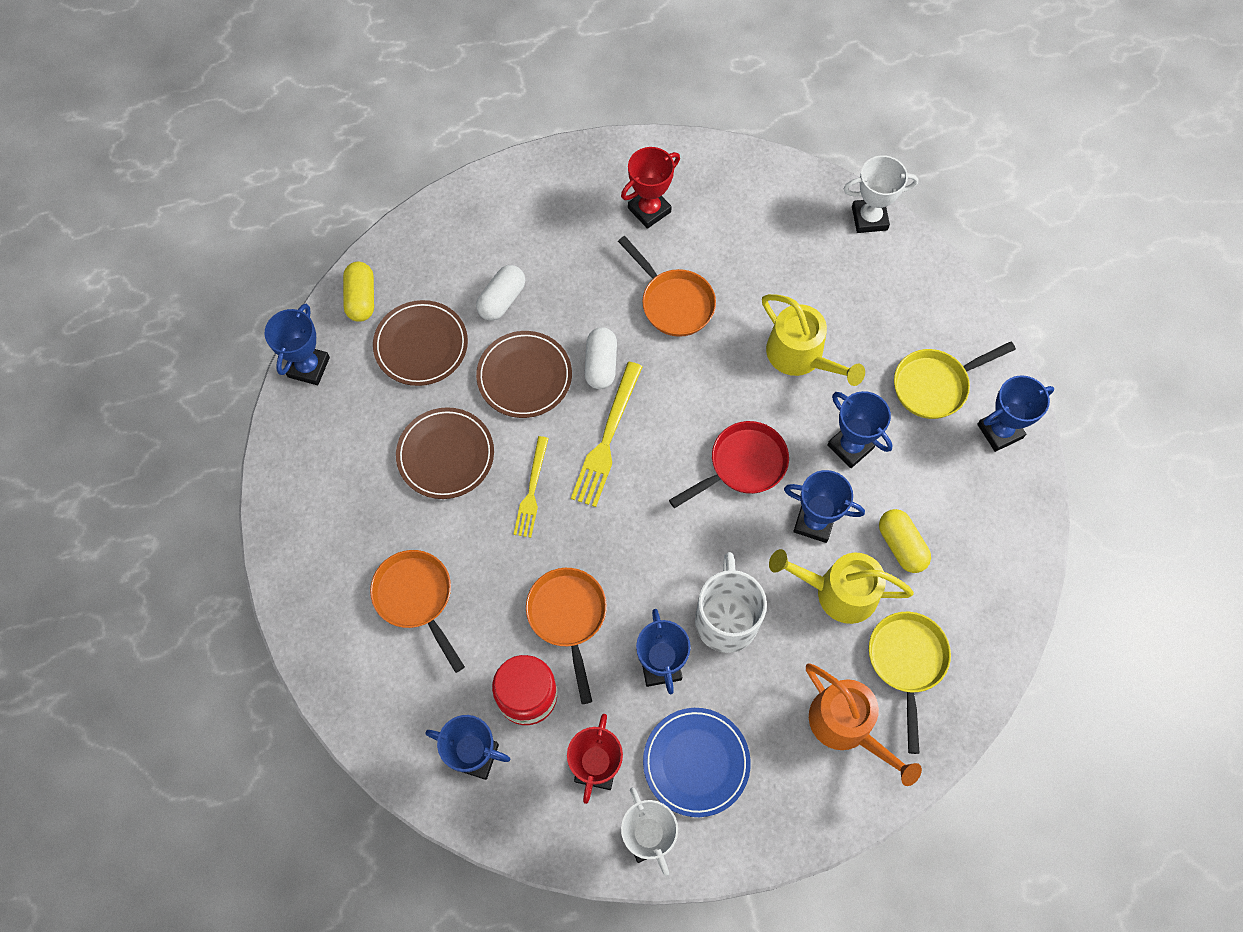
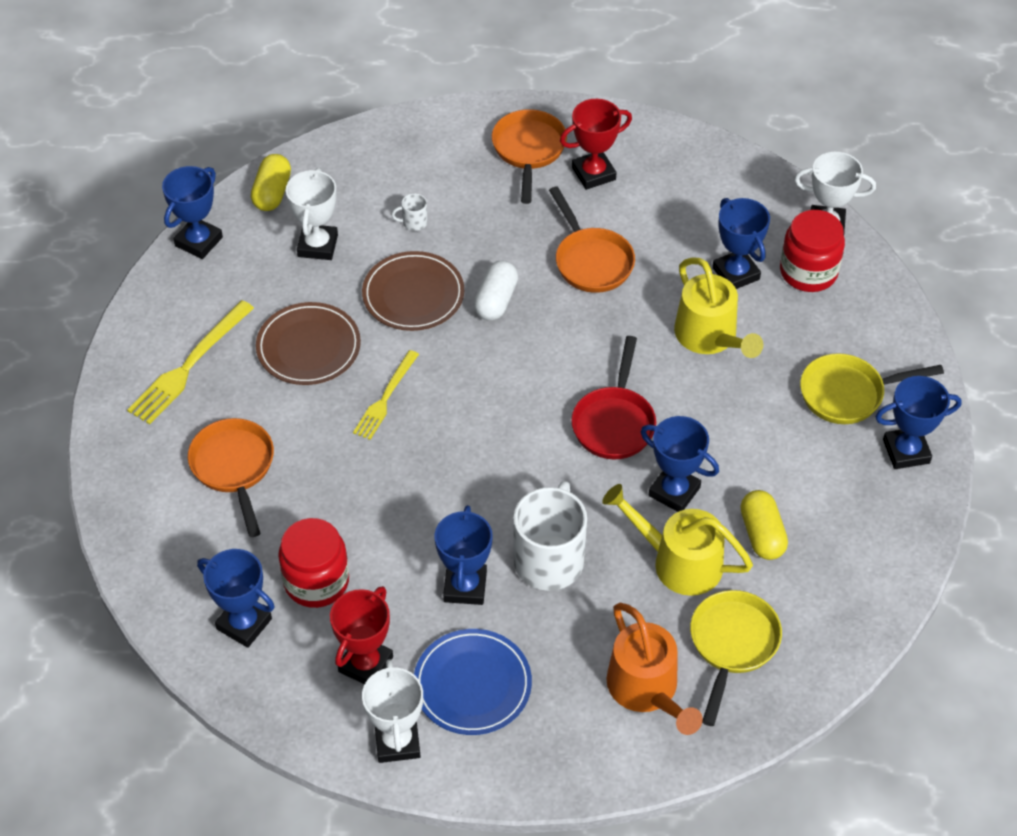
camera: 15 degrees right, 15 degrees down
(421, 345) = (318, 246): brown plate -> white trophy
(502, 300) = (414, 222): white capsule -> white mug
(568, 617) = (383, 520): orange pan -> orange pan (528, 151)
(607, 438) = (480, 368): yellow fork -> yellow fork (189, 365)
(742, 465) = (614, 422): red pan -> red pan turned 120 degrees clockwise
(850, 446) = (736, 430): blue trophy -> blue trophy (736, 274)
(867, 268) = (808, 272): none -> red jar

